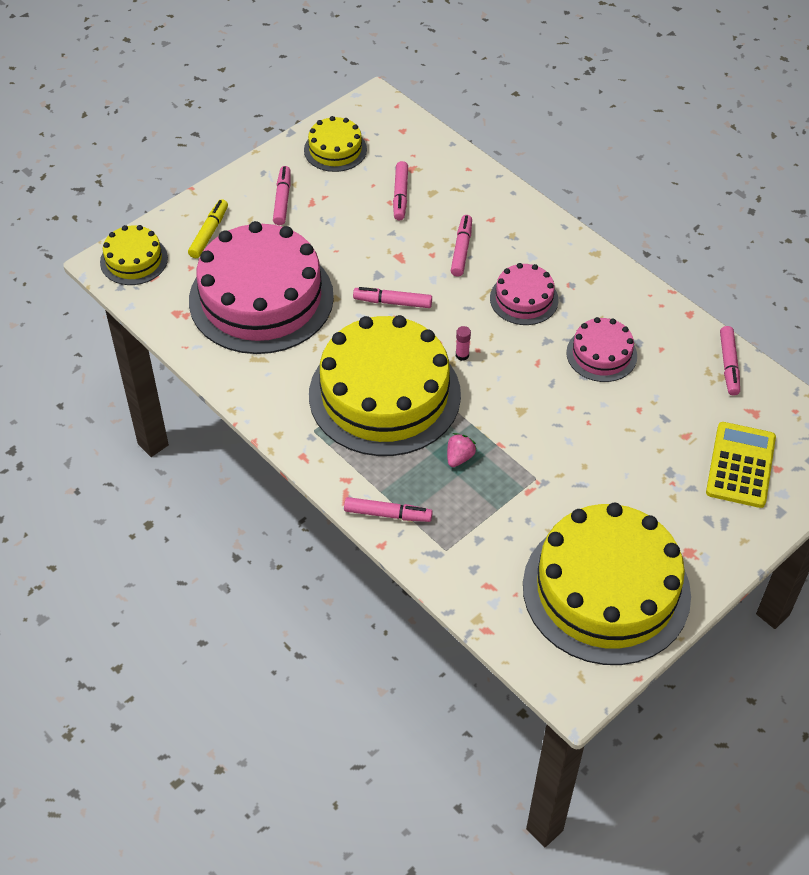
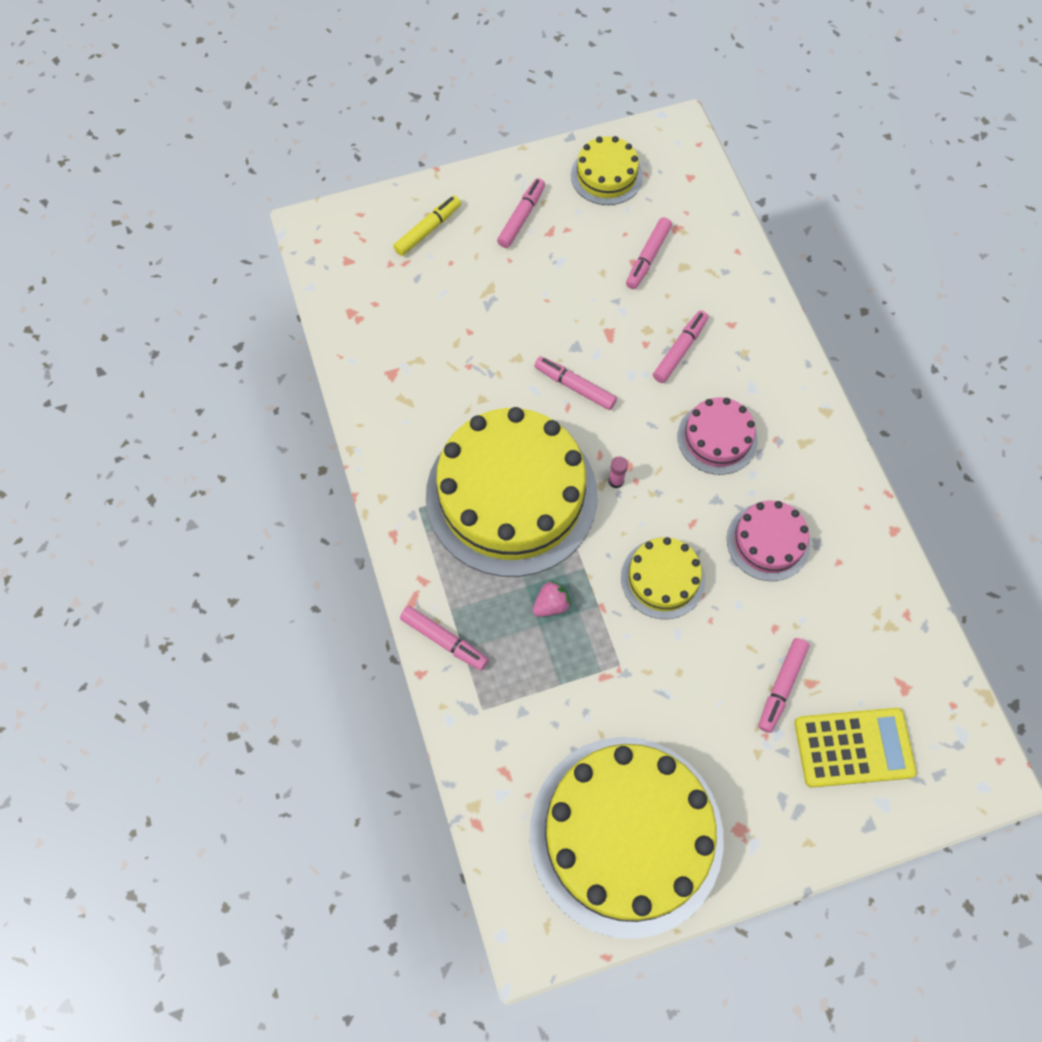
camera: 25 degrees right, 15 degrees up
(134, 260) = (339, 234): yellow cake -> yellow cake (662, 578)
(261, 298) = (442, 328): pink cake -> none
(728, 365) = (905, 614): pink marker -> pink marker (781, 686)
(740, 465) = (853, 747): yellow calculator -> yellow calculator turned 45 degrees clockwise

